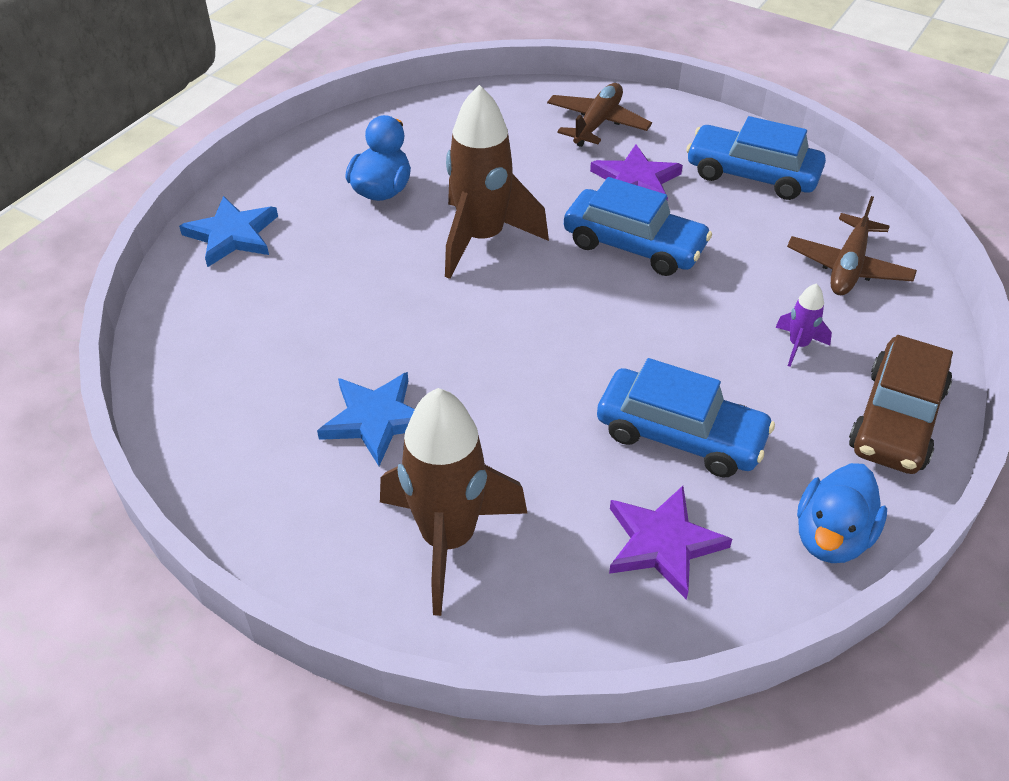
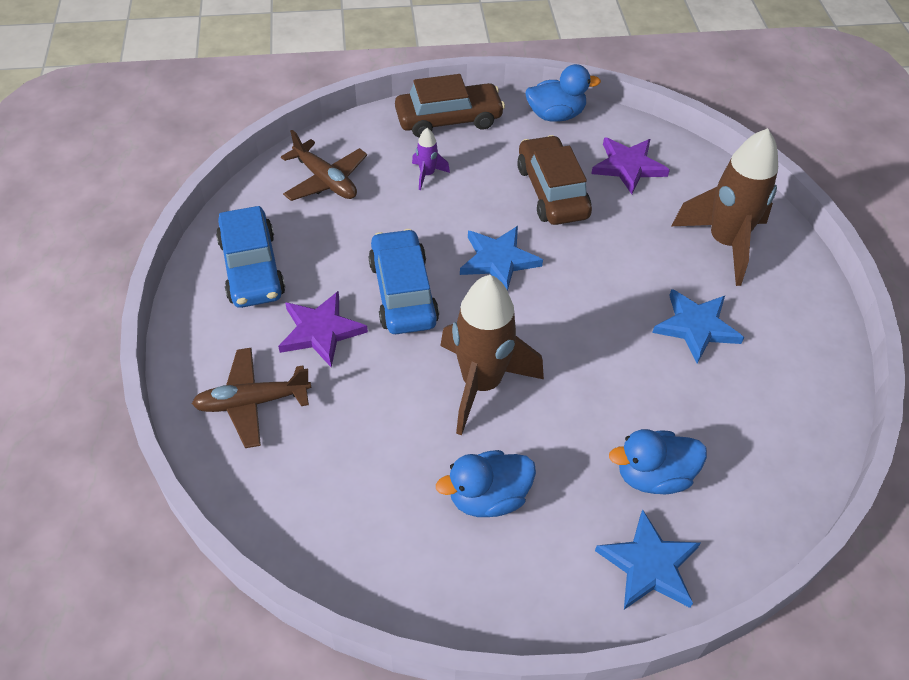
camera: 130 degrees left, 5 degrees up
(285, 282) = (653, 476): none -> blue duck
(613, 328) = (498, 260): none -> blue star
(680, 435) = (552, 191): blue car -> brown car
(848, 267) = (325, 180): brown plane -> brown plane turned 60 degrees clockwise

